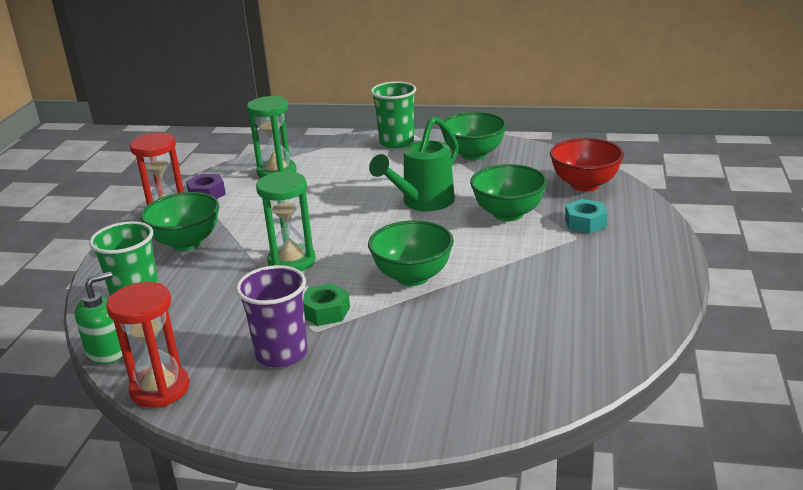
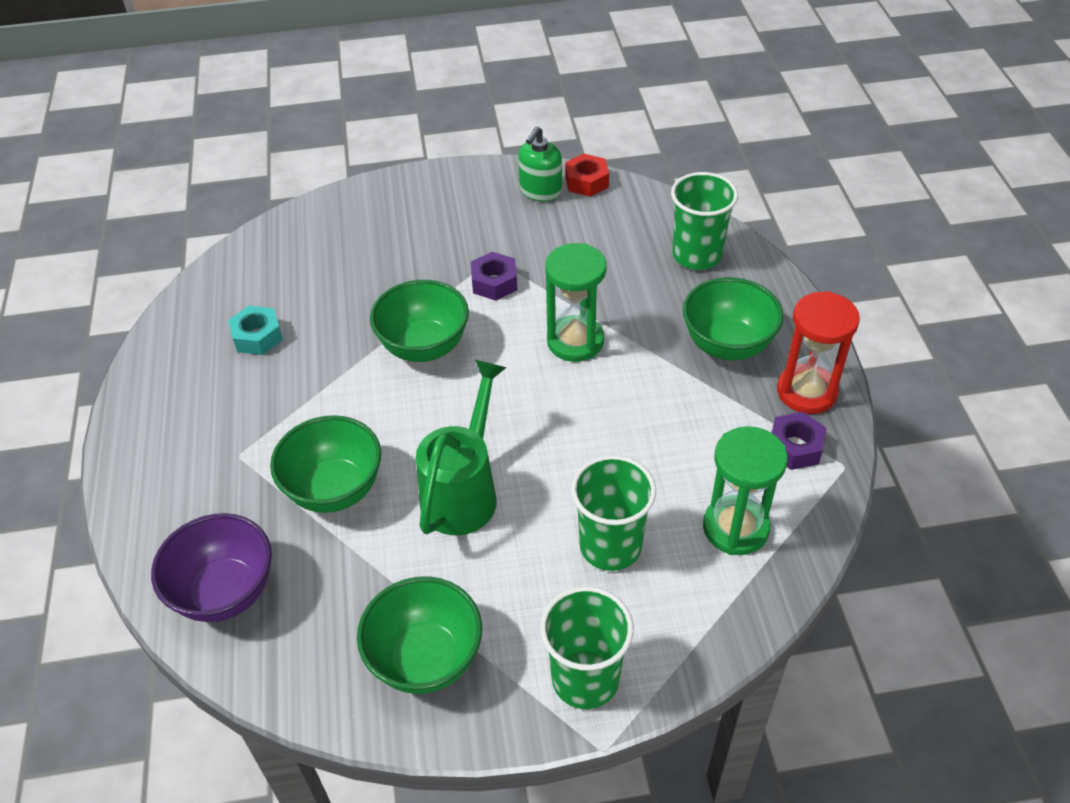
camera: 160 degrees right, 20 degrees up
(107, 352) = (667, 201): green soap dispenser -> green soap dispenser (540, 191)
(160, 389) = (586, 182): red hourglass -> red nut
(281, 354) = (507, 231): purple cup -> none
(325, 312) = (494, 282): green nut -> purple nut
(350, 174) = (610, 546): none -> green cup
(585, 185) = (225, 592): red bowl -> purple bowl
(585, 223) = (226, 490): turquoise nut -> turquoise nut (257, 336)

